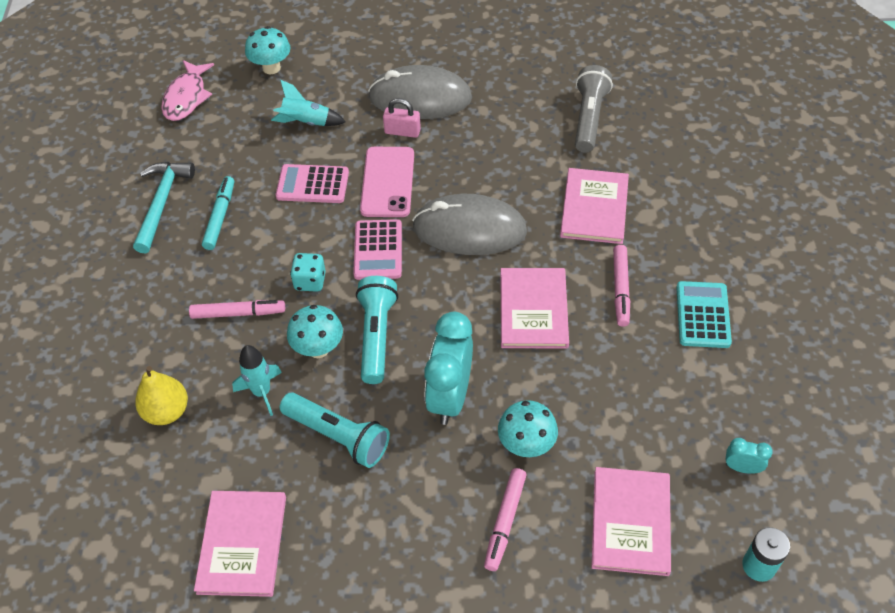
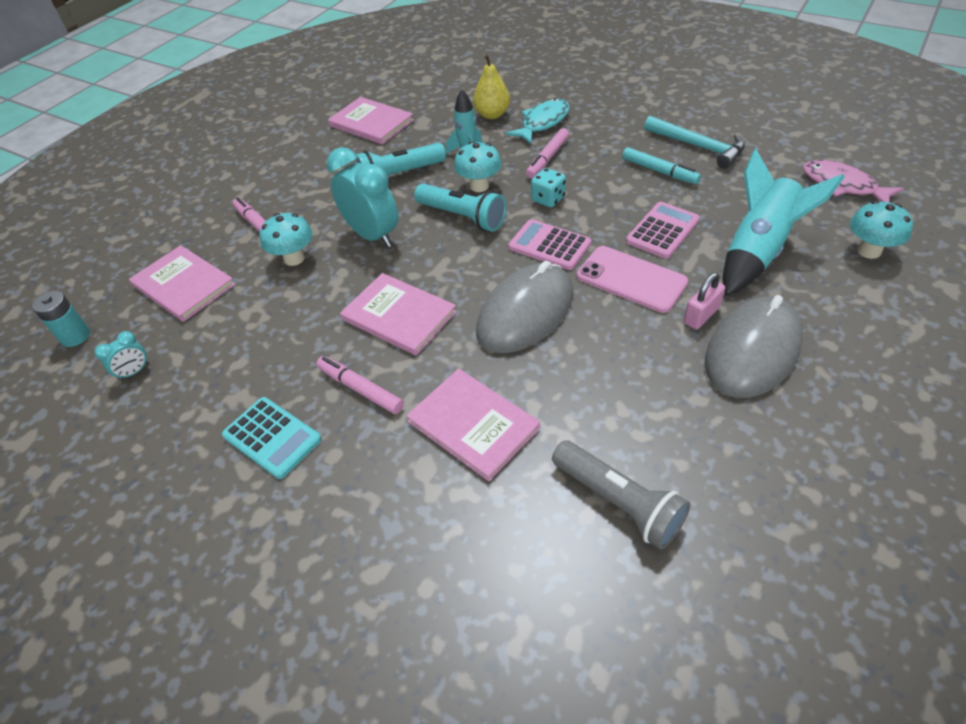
camera: 125 degrees right, 5 degrees down
(166, 350) = (543, 123): none -> turquoise fish
(306, 122) = (758, 251): turquoise rocket -> turquoise rocket, size x1.77

